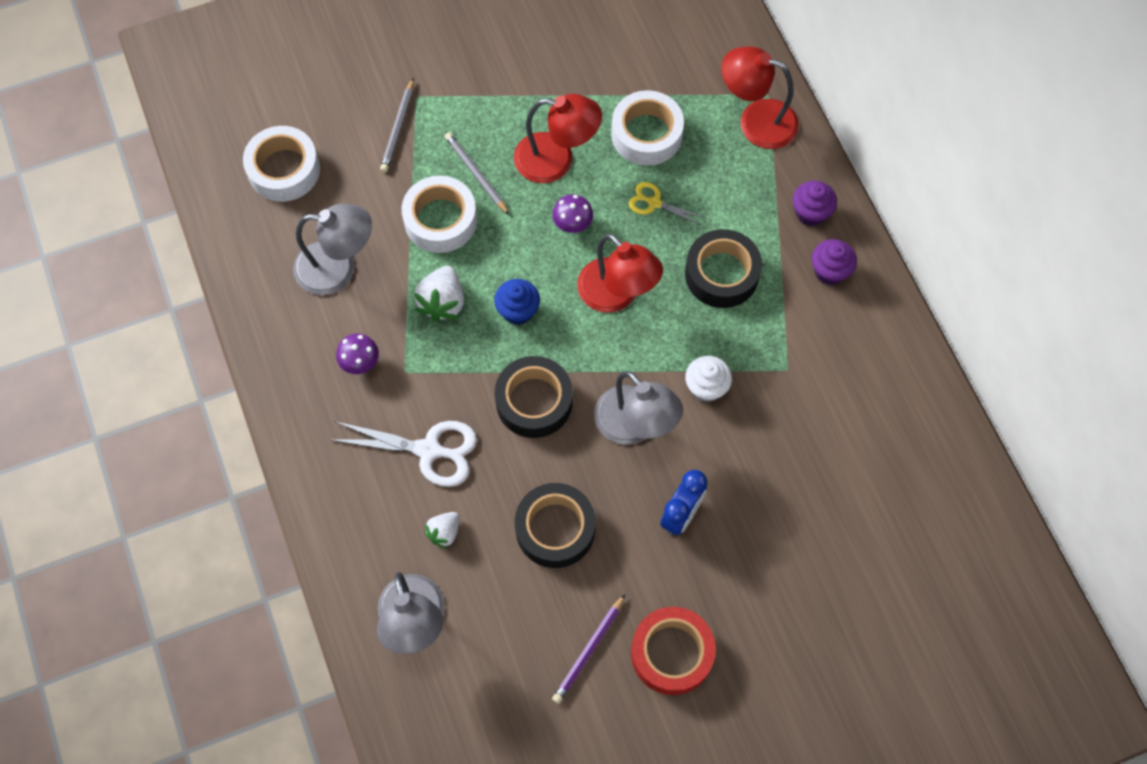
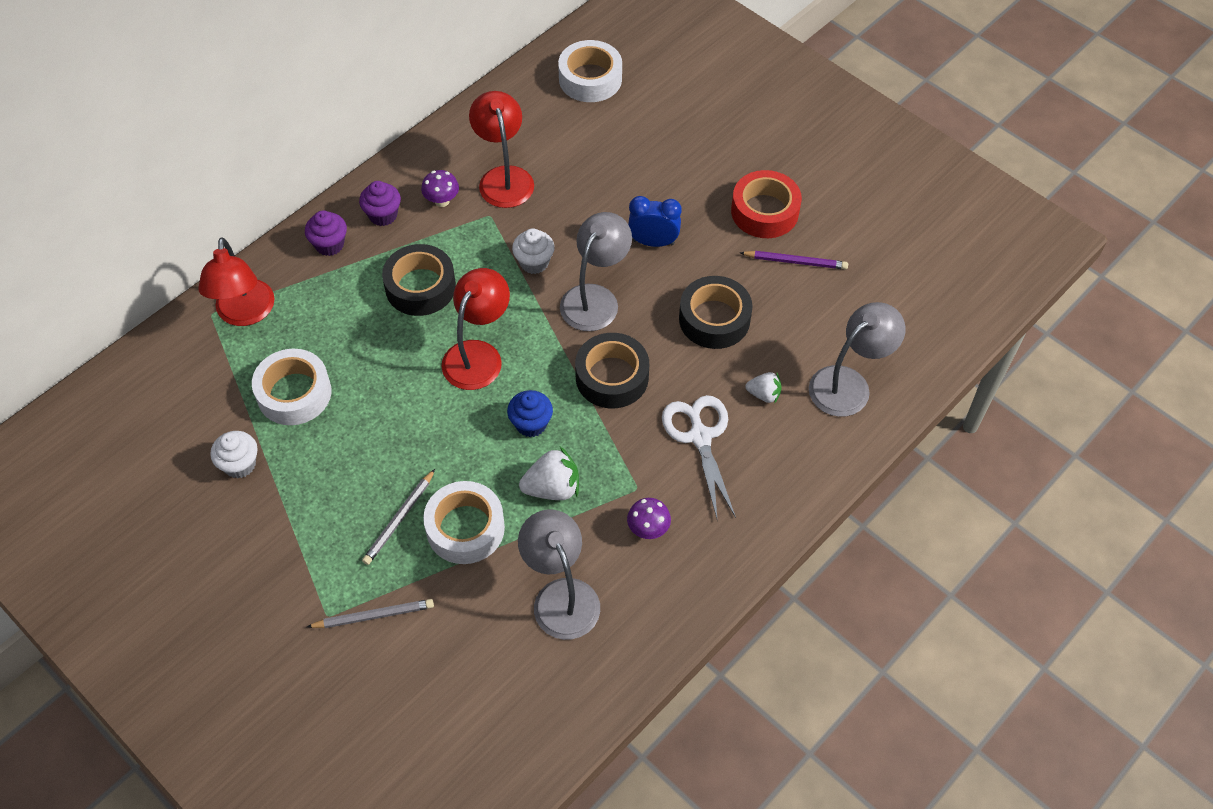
camera: 115 degrees left, 10 degrees down
(284, 170) = (471, 705): white tape -> white tape (590, 79)
(556, 160) = (354, 456): red lamp -> red lamp (504, 177)
(572, 224) = (420, 416): purple mushroom -> purple mushroom (442, 201)
(592, 75) = (240, 464): none -> white cupcake
(654, 203) = (368, 361): yellow scissors -> none

